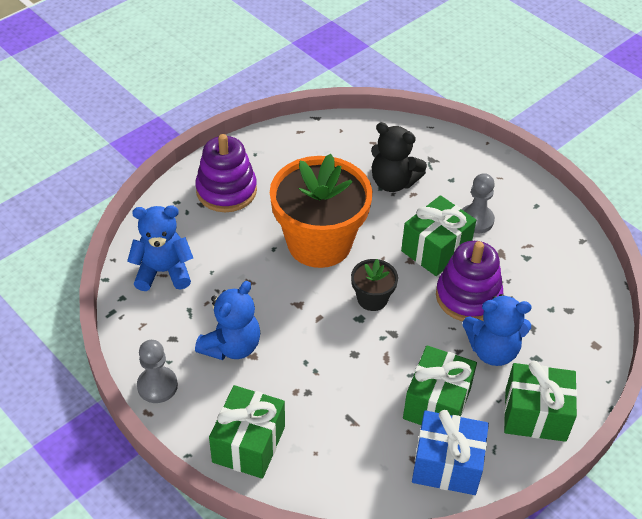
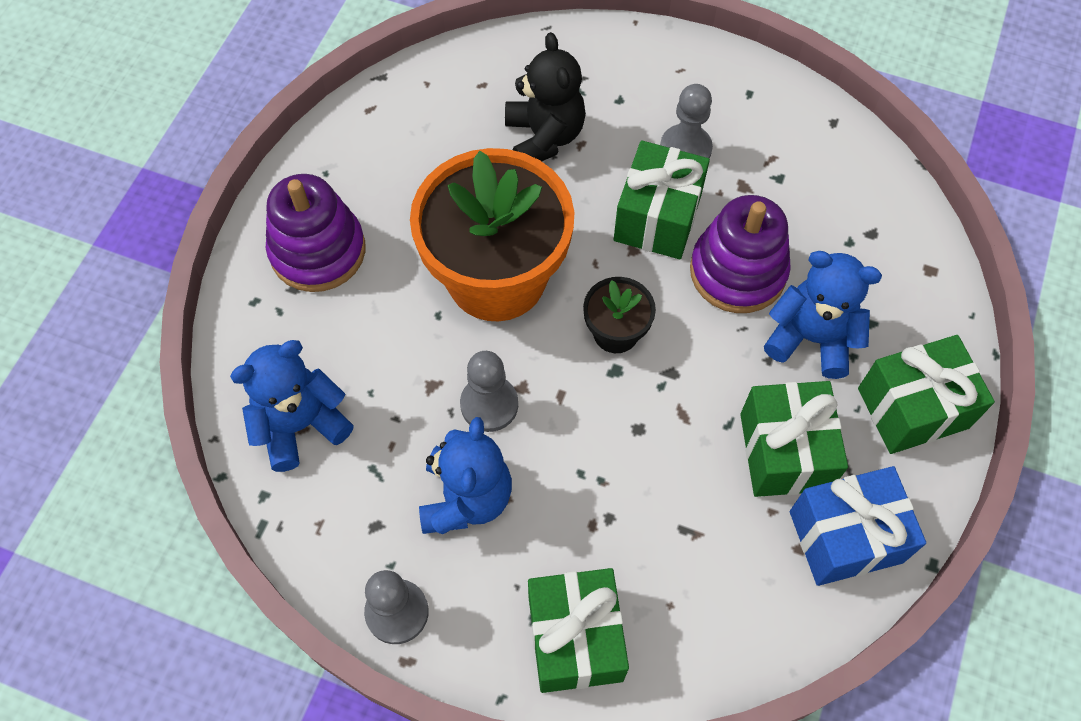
camera: 25 degrees left, 15 degrees up
(274, 305) = (489, 404): none -> grey pawn
(393, 182) = (544, 137): black teddy bear -> black teddy bear turned 105 degrees counterclockwise
(492, 350) = (811, 338): blue teddy bear -> blue teddy bear turned 135 degrees counterclockwise

